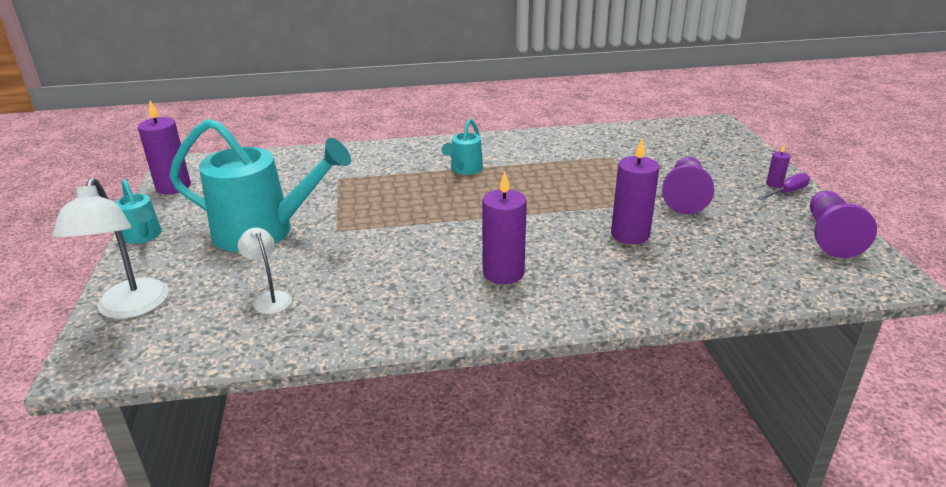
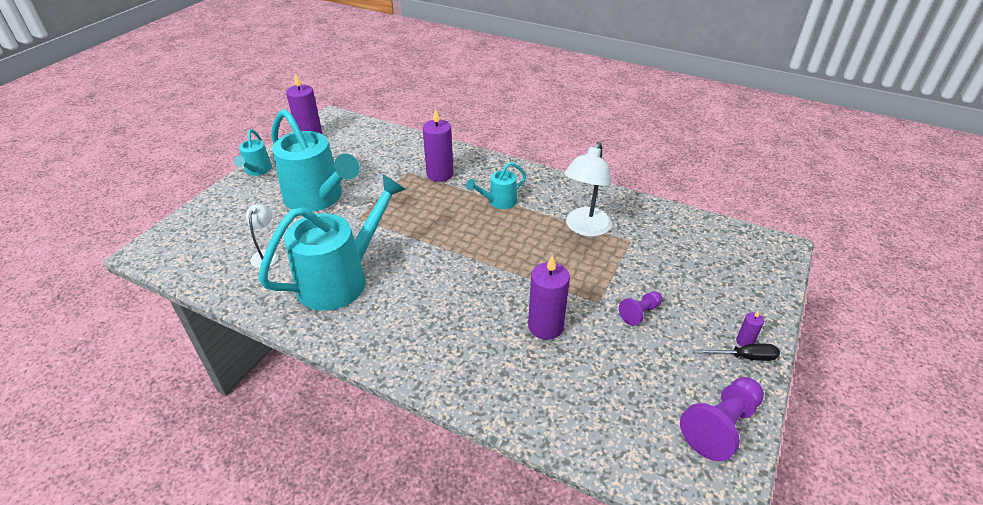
camera: 35 degrees right, 10 degrees up
(130, 308) = (198, 223): white lamp -> white lamp (585, 228)
(391, 281) = (342, 278): none -> turquoise watering can
(503, 273) = (415, 311): purple candle -> purple candle (440, 174)
(685, 197) = (640, 313): purple pawn -> purple pawn, size x0.57
(787, 192) = (745, 357): purple screwdriver -> black screwdriver

